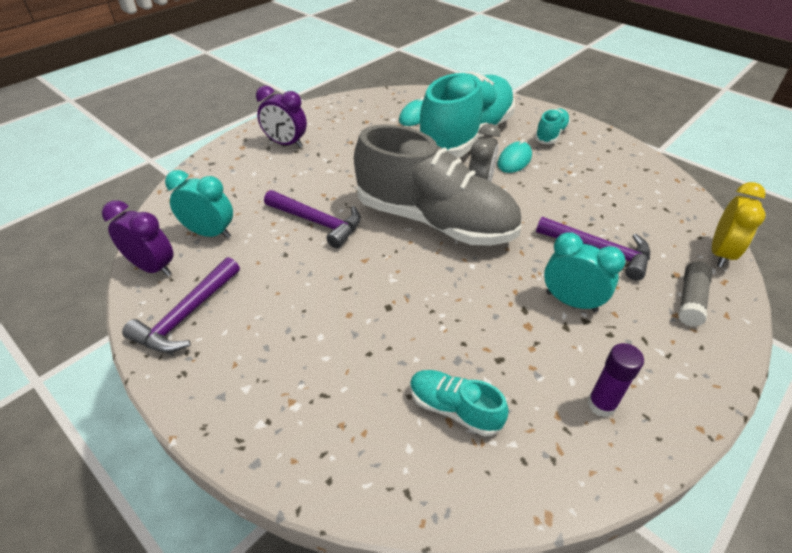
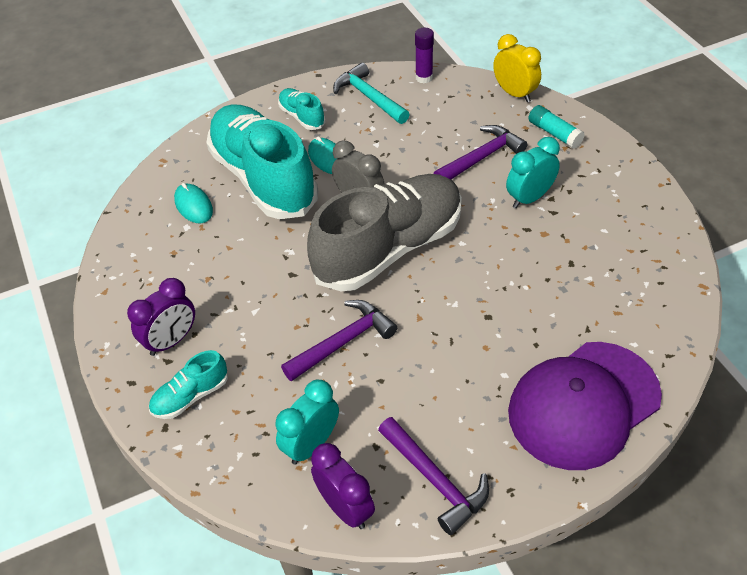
camera: 65 degrees left, 5 degrees up
(153, 267) = (345, 508): purple clock -> purple clock turned 90 degrees clockwise
(302, 413) = (583, 404): none -> purple cap
(454, 408) = (608, 306): turquoise shoe -> turquoise shoe (190, 396)
(601, 404) = (629, 223): purple glue stick -> purple glue stick (424, 78)
(610, 161) = (369, 97): none -> turquoise hammer
(690, 300) = (554, 133): grey glue stick -> turquoise glue stick

